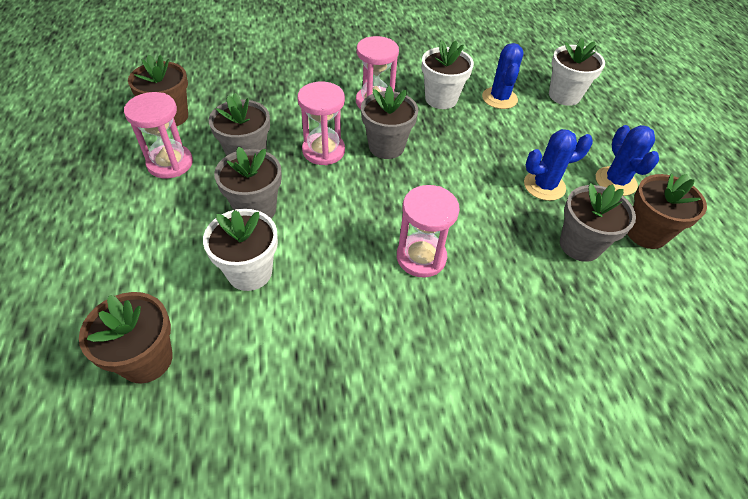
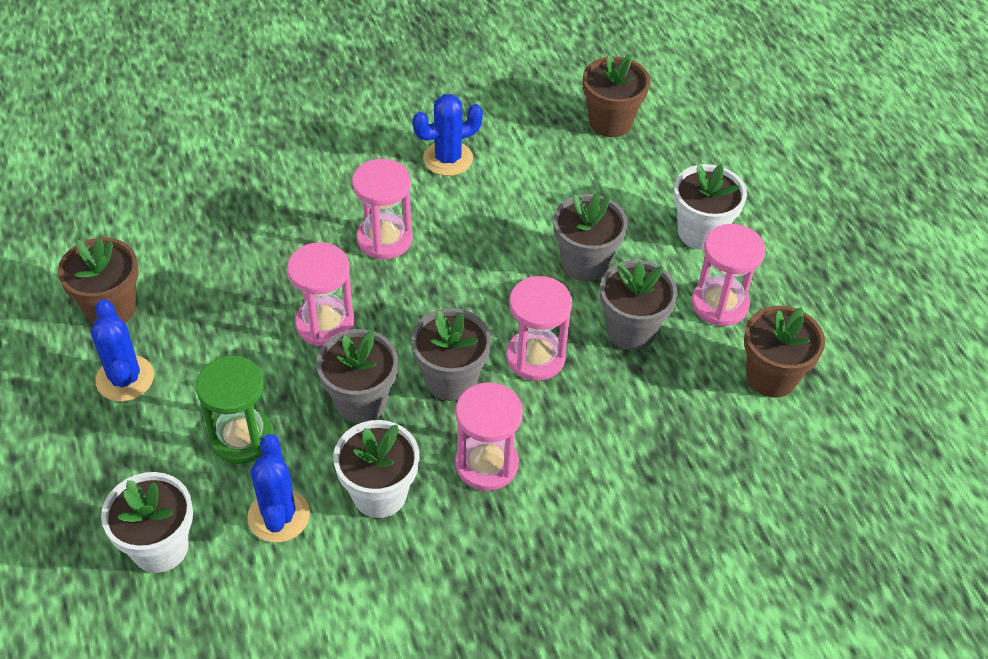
camera: 170 degrees right, 0 degrees up
(249, 272) = (559, 198): white flower pot -> white flower pot (700, 232)
(474, 195) = (325, 324): none -> pink hourglass
(526, 136) = (242, 438): none -> green hourglass
(544, 186) = (229, 354): blue cactus -> blue cactus (448, 159)
(580, 245) = (199, 280): grey flower pot -> grey flower pot (361, 401)

